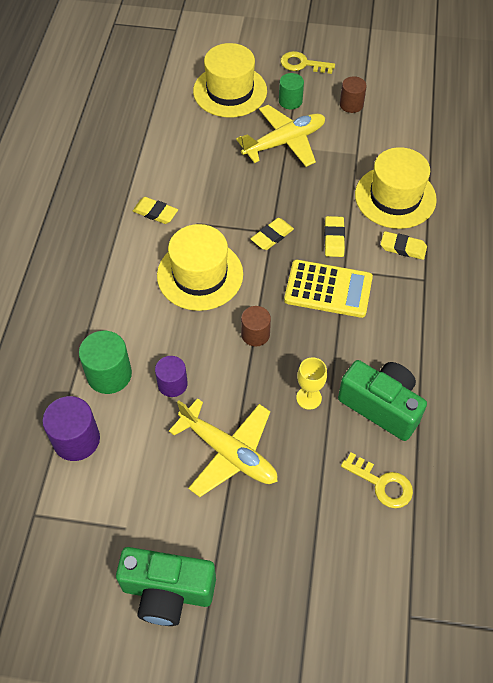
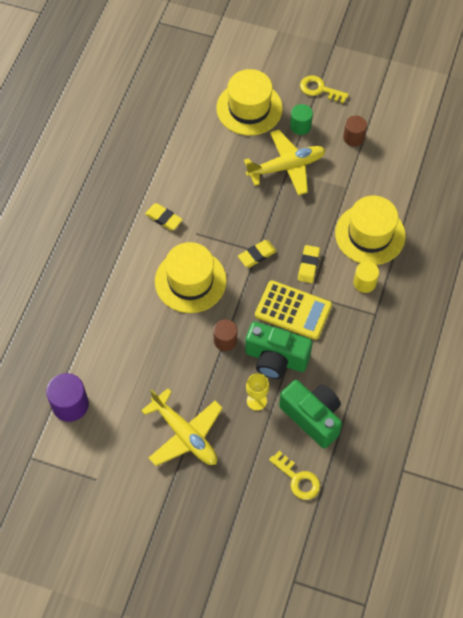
camera: 10 degrees right, 5 degrees up
(109, 374) = (103, 355): green cylinder -> none
(167, 592) = (120, 532): green camera -> green camera (276, 359)
(172, 384) = (151, 372): purple cylinder -> none
(403, 248) = (364, 283): yellow eraser -> yellow cylinder

